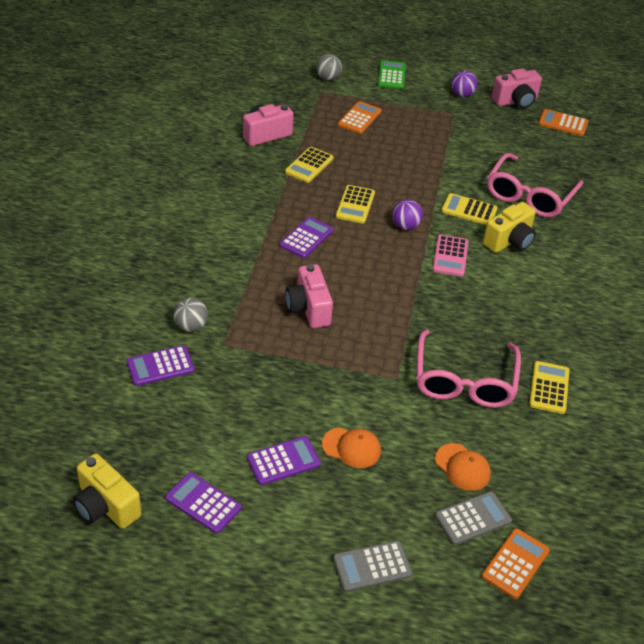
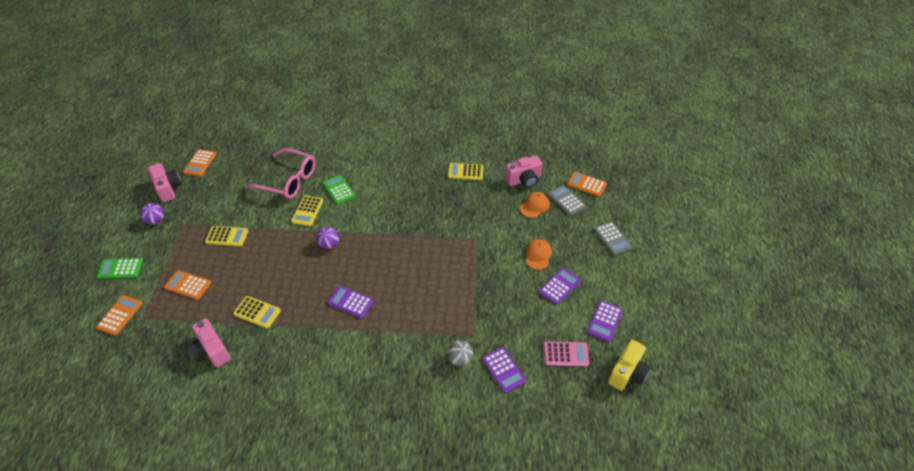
camera: 95 degrees left, 5 degrees up
(283, 461) = (559, 286): purple calculator -> purple calculator turned 75 degrees clockwise
(308, 308) = (426, 291): pink camera -> pink camera (524, 180)
(328, 78) = (120, 315): grey ball -> orange calculator
(355, 205) = (307, 276): yellow calculator -> yellow calculator (227, 236)
(450, 256) = (358, 219): pink calculator -> pink calculator (566, 354)
(464, 380) = (470, 207): pink glasses -> none
(509, 241) = (339, 190): yellow camera -> green calculator

